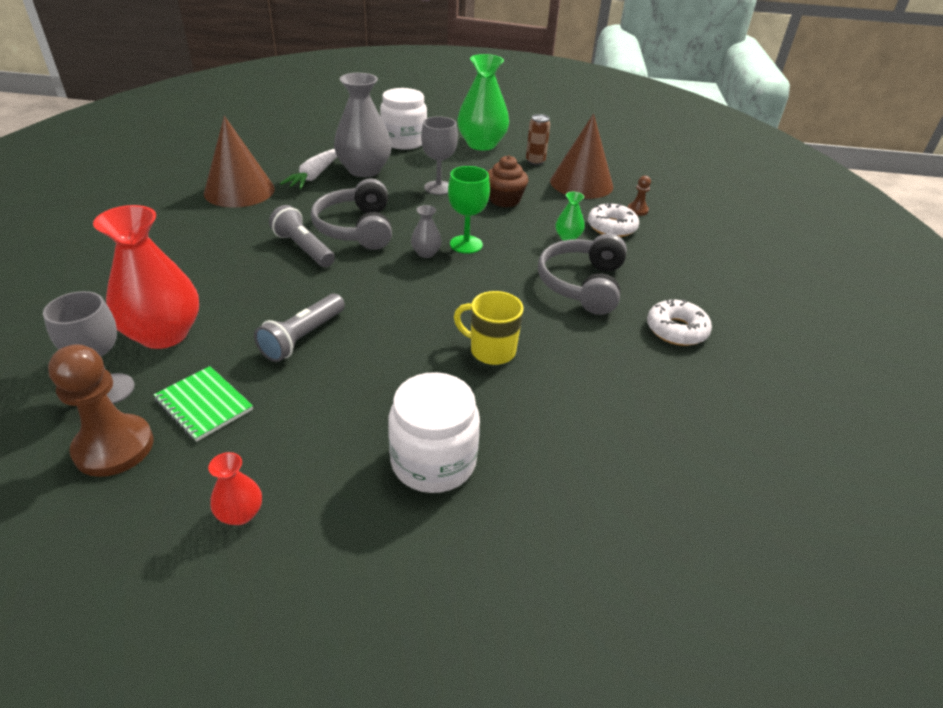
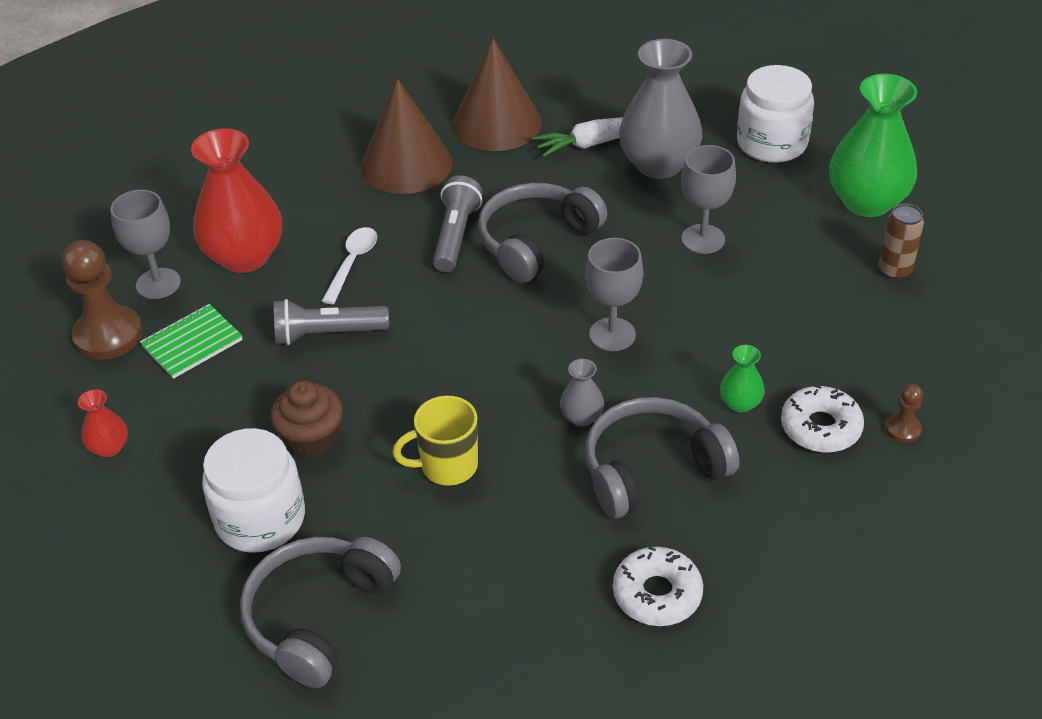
camera: 55 degrees right, 5 degrees up
(204, 404) = (192, 343): green notebook -> green notebook turned 45 degrees clockwise
(256, 295) = (352, 263): none -> white spoon
(426, 253) = (556, 317): grey vase -> grey vase (582, 417)
(466, 244) = (612, 334): green goblet -> grey goblet
(491, 351) = (447, 466): yellow mug -> yellow mug turned 90 degrees counterclockwise
(504, 200) = (753, 304): brown cupcake -> brown cupcake (311, 438)
(561, 479) = (319, 617): none -> grey headphones
(581, 183) = (898, 342): brown cone -> brown cone (406, 164)

